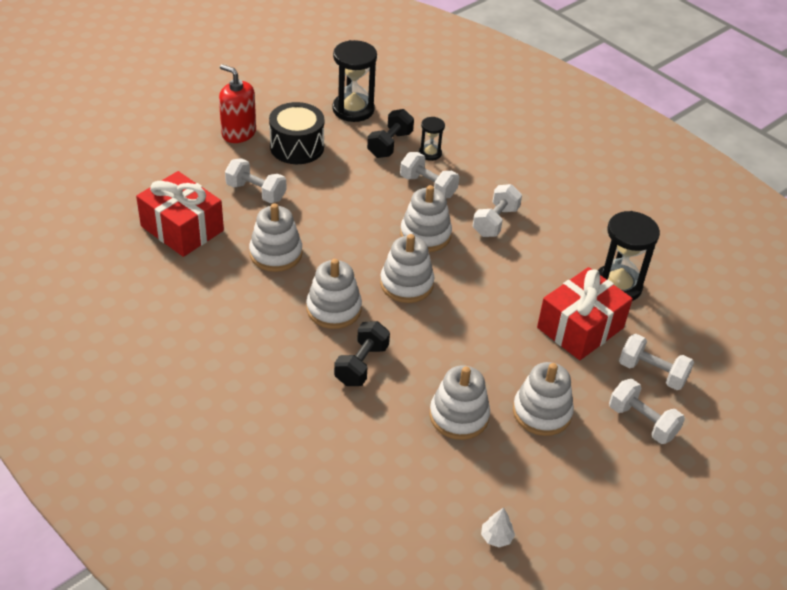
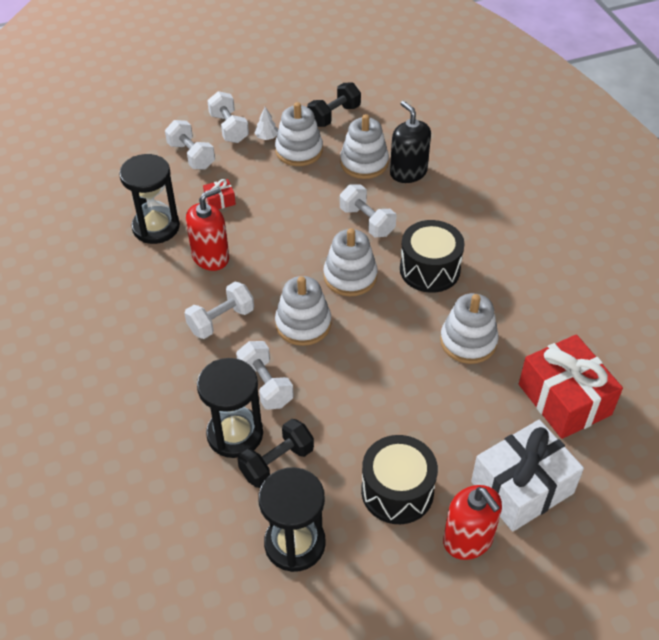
camera: 155 degrees left, 5 degrees up
(207, 167) = (522, 487): none -> white gift
(256, 192) = (469, 430): white dumbbell -> white dumbbell (367, 221)
(334, 309) = (430, 269): white stacking toy -> black drum
(361, 365) = (424, 216): black dumbbell -> black dumbbell (334, 115)
(402, 417) = (408, 172): none -> black soap dispenser
(430, 153) = (235, 434): black hourglass -> black hourglass, size x1.89
(496, 537) = (379, 93): white tree -> white tree (267, 137)
(545, 270) = (210, 257): none -> red soap dispenser
(580, 328) = (220, 201): red gift -> red gift, size x0.42

